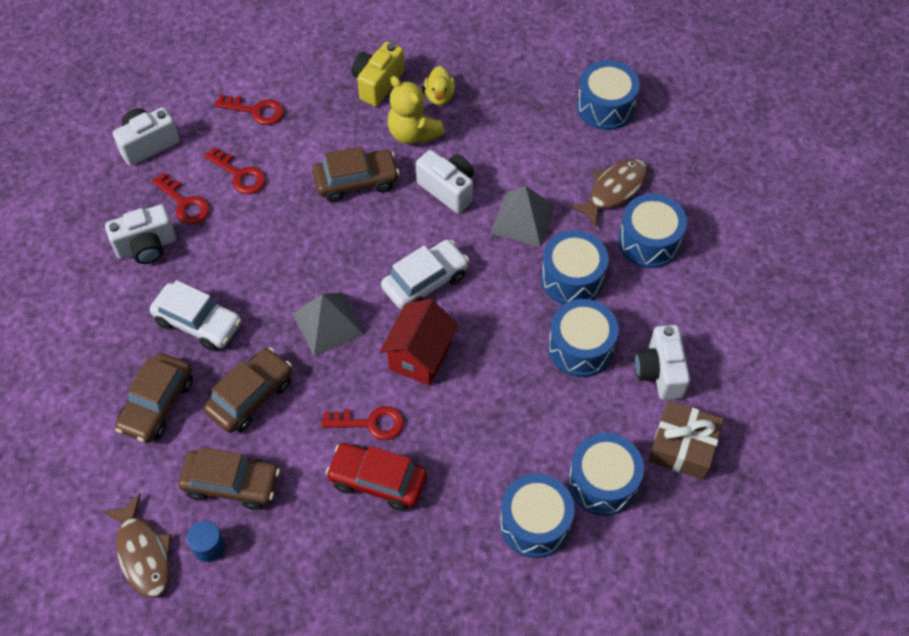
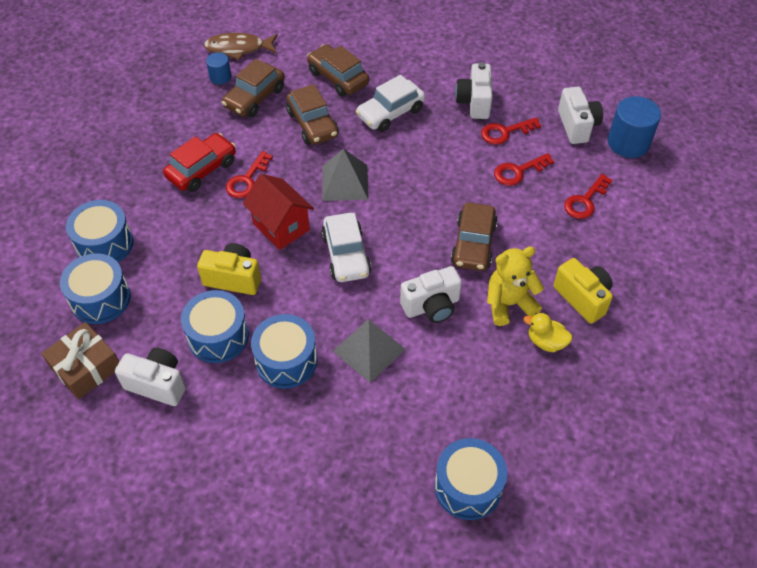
camera: 115 degrees right, 5 degrees down
(156, 97) = (628, 143): none -> blue cylinder
(508, 368) = (233, 278): none -> yellow camera
(614, 190) = (360, 442): brown fish -> none
(649, 241) = (287, 443): blue drum -> none

